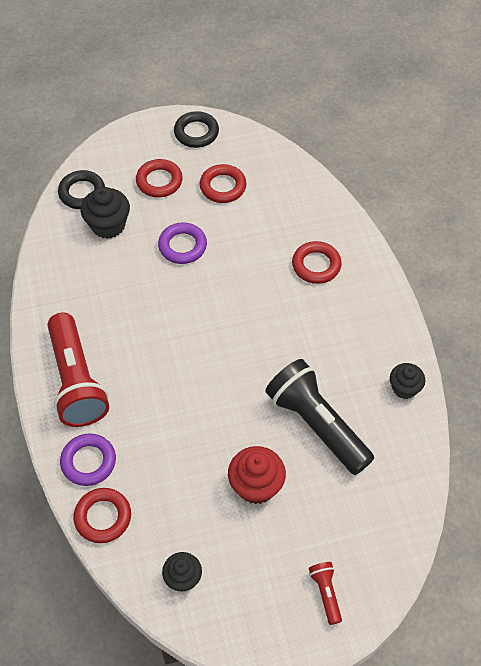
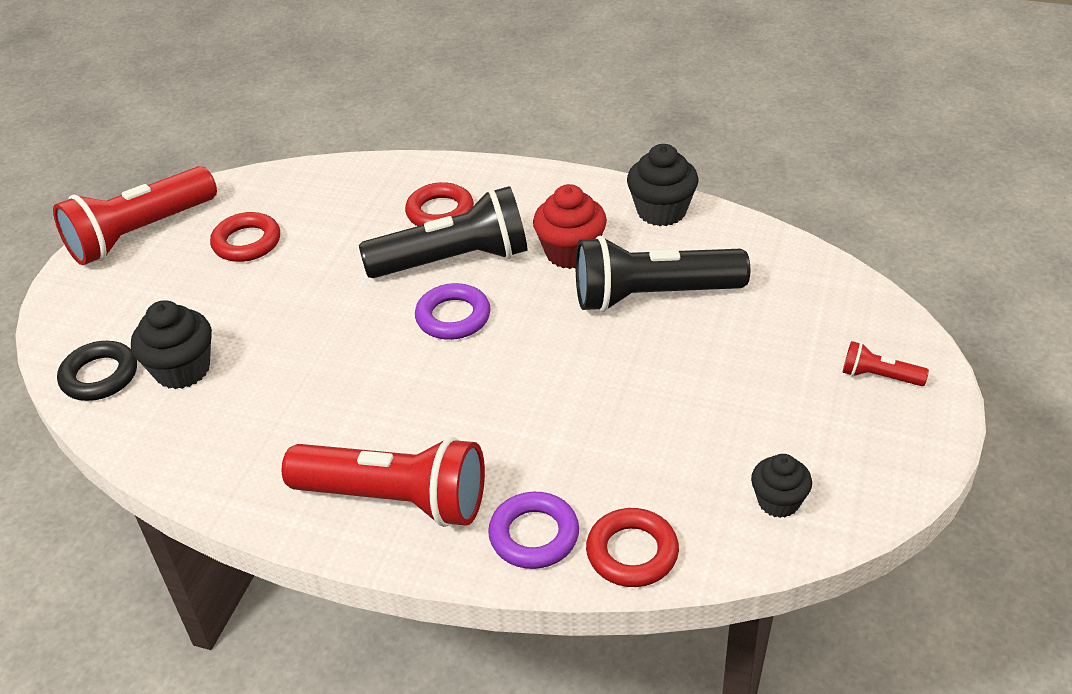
camera: 55 degrees left, 15 degrees down
(159, 181) = (172, 294): red ring -> none
(182, 246) = (293, 311): purple ring -> purple ring (453, 317)
(196, 132) = (140, 233): black ring -> red flashlight
(256, 485) = (695, 380): red cupcake -> red cupcake (571, 252)
(277, 299) = (454, 260): none -> black flashlight
(404, 388) = (661, 211): black cupcake -> black cupcake, size x1.52

